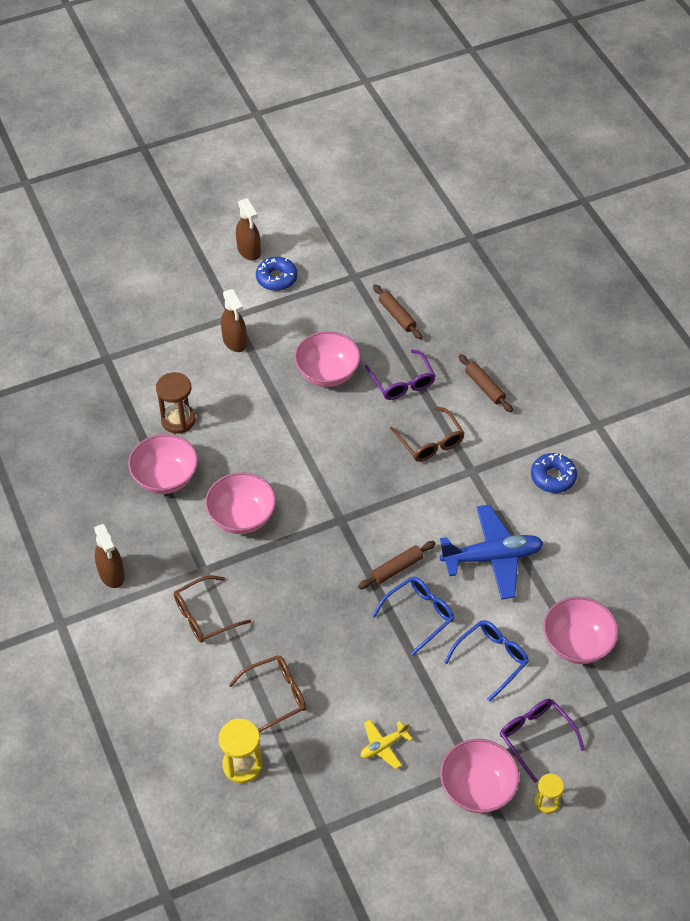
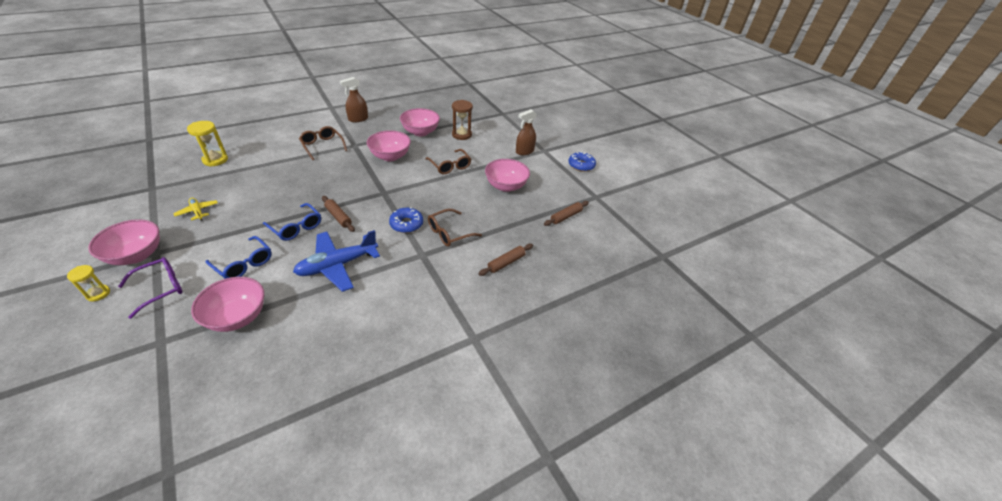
camera: 80 degrees right, 10 degrees down
(249, 251) = (599, 155): brown spray bottle -> none
(276, 696) = (257, 170): brown glasses -> brown glasses (450, 166)
(402, 382) = (503, 219): purple glasses -> none
(492, 557) = (337, 265): blue plane -> blue plane turned 75 degrees clockwise
(553, 477) = (414, 304): blue donut -> blue donut (406, 224)

